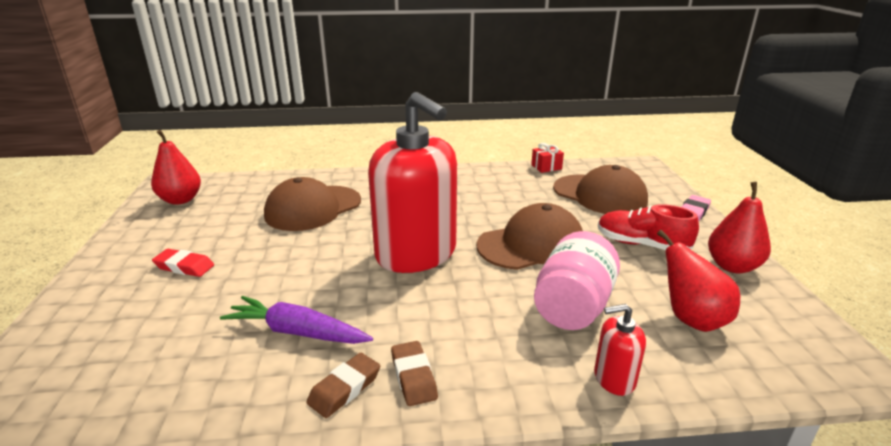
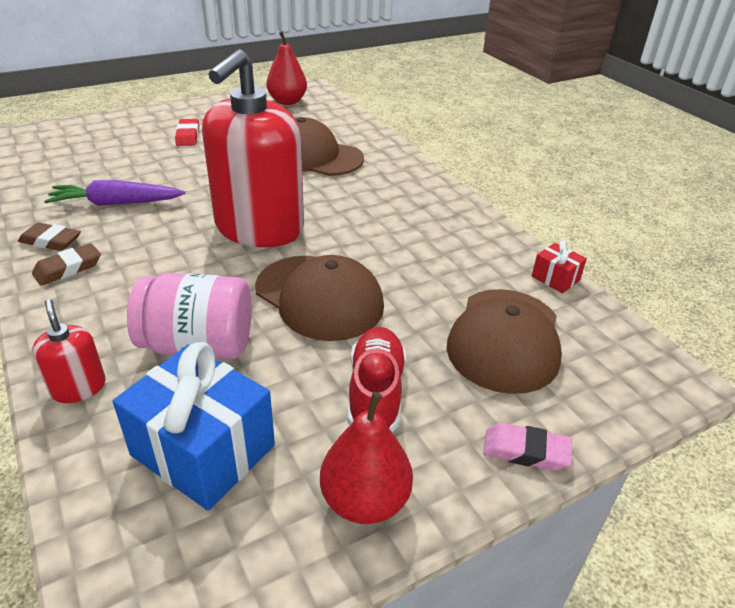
camera: 65 degrees right, 10 degrees up
(297, 332) = (116, 203): purple carrot -> purple carrot turned 90 degrees counterclockwise
(691, 319) = (203, 450): red pear -> blue gift

